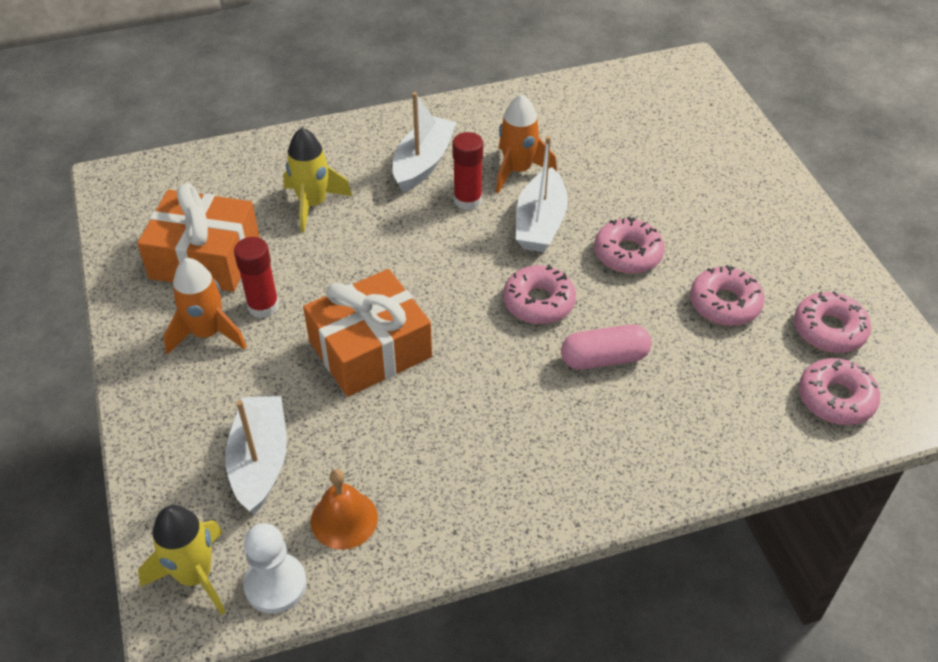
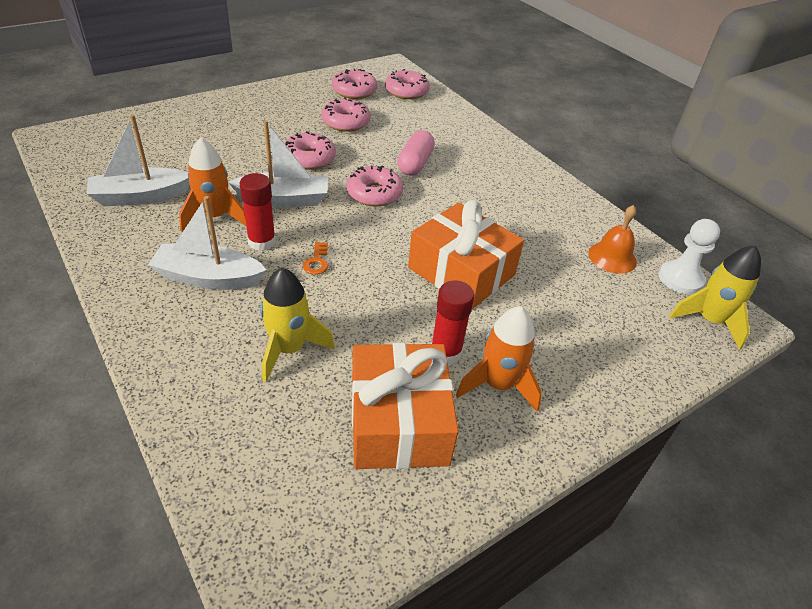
camera: 110 degrees left, 5 degrees down
(260, 461) = (601, 310): white boat -> white boat (141, 197)
(424, 236) = (317, 261): none -> orange key
(604, 358) = (415, 164): pink capsule -> pink capsule turned 45 degrees clockwise

